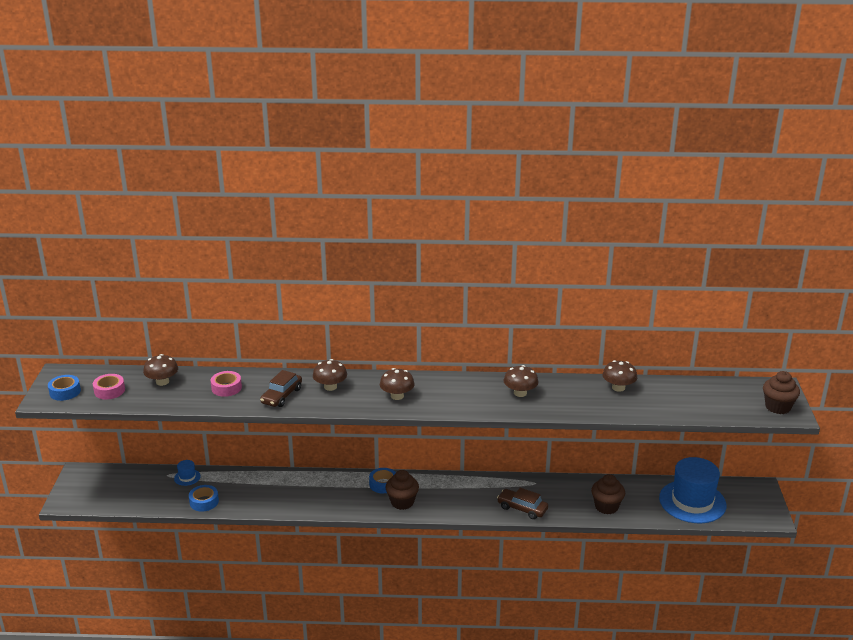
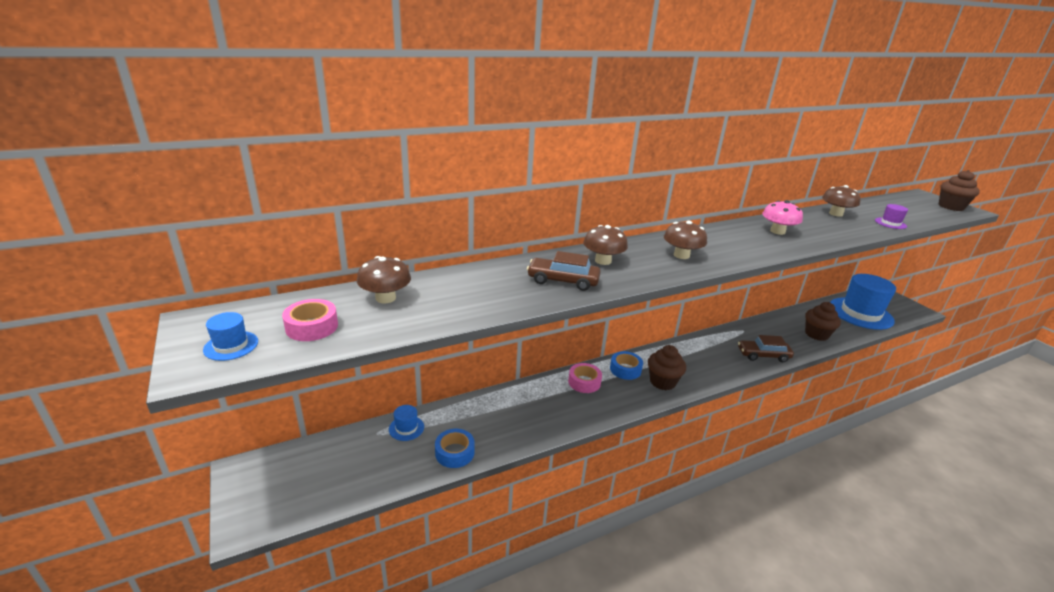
camera: 30 degrees left, 0 degrees up
(65, 392) = (231, 345): blue tape -> blue hat
(226, 388) = (483, 287): pink tape -> pink tape (584, 382)
(281, 396) = (563, 281): brown car -> brown car turned 105 degrees clockwise
(520, 393) = (777, 231): brown mushroom -> pink mushroom
(656, 409) = (890, 223): none -> purple hat

